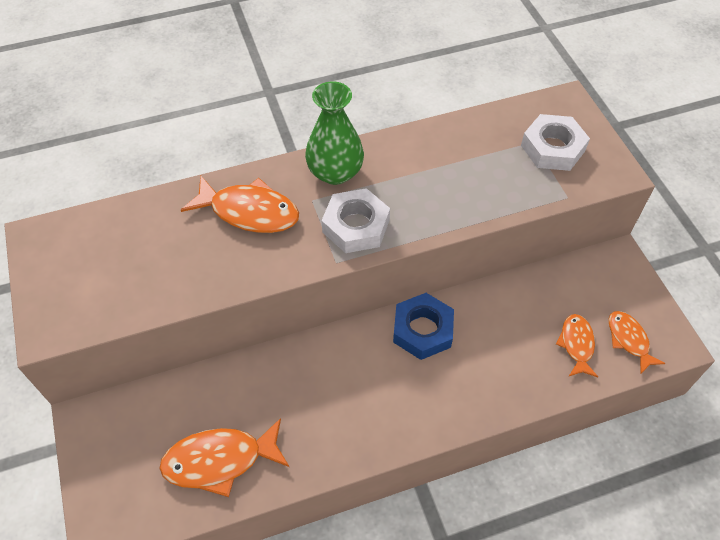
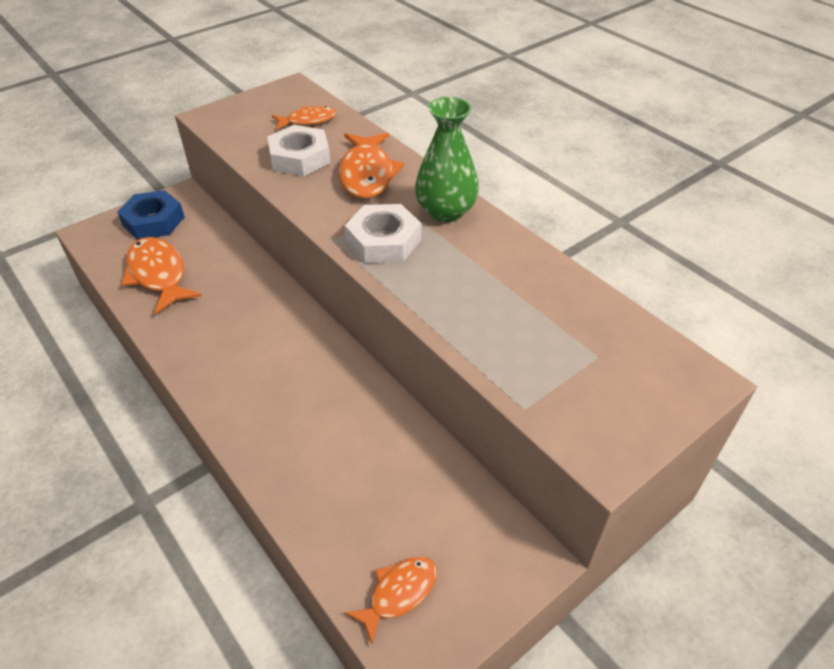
camera: 70 degrees right, 10 degrees down
(422, 330) = (335, 375): blue nut -> blue nut (153, 221)
(552, 148) = (601, 378): white nut -> white nut (300, 158)
(576, 344) = (369, 529): orange fish -> orange fish (308, 120)

